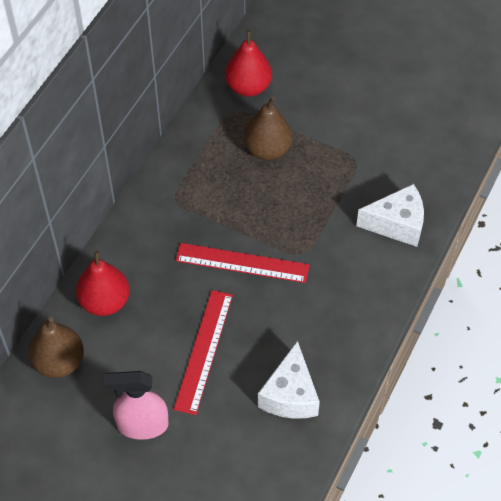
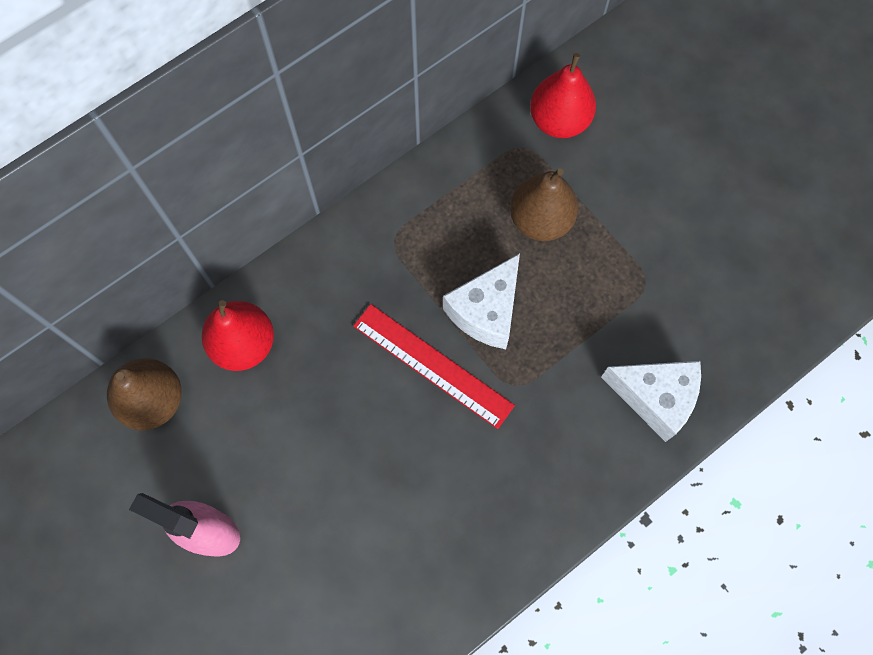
camera: 25 degrees right, 15 degrees up
(204, 351) = (329, 465): red ruler -> none
(290, 395) = (403, 576): white cheese -> white cheese (486, 311)

